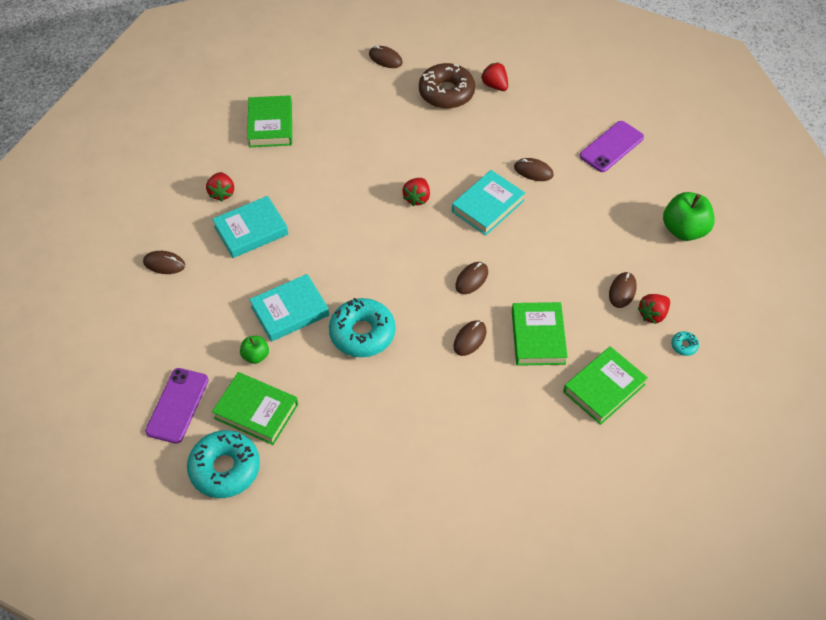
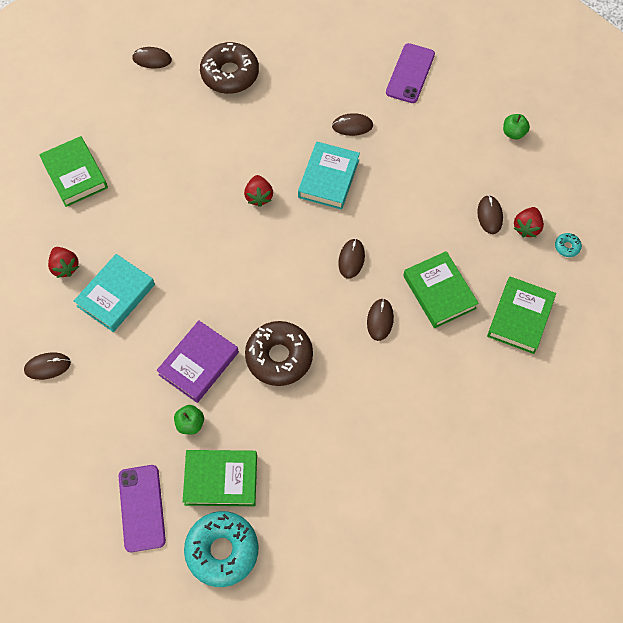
camera: 25 degrees left, 10 degrees up
(290, 311) = (198, 363): turquoise book -> purple book
(362, 333) = (279, 357): turquoise donut -> brown donut
(495, 85) = (272, 49): red strawberry -> none
(684, 230) = (513, 133): green apple -> green apple, size x0.54

